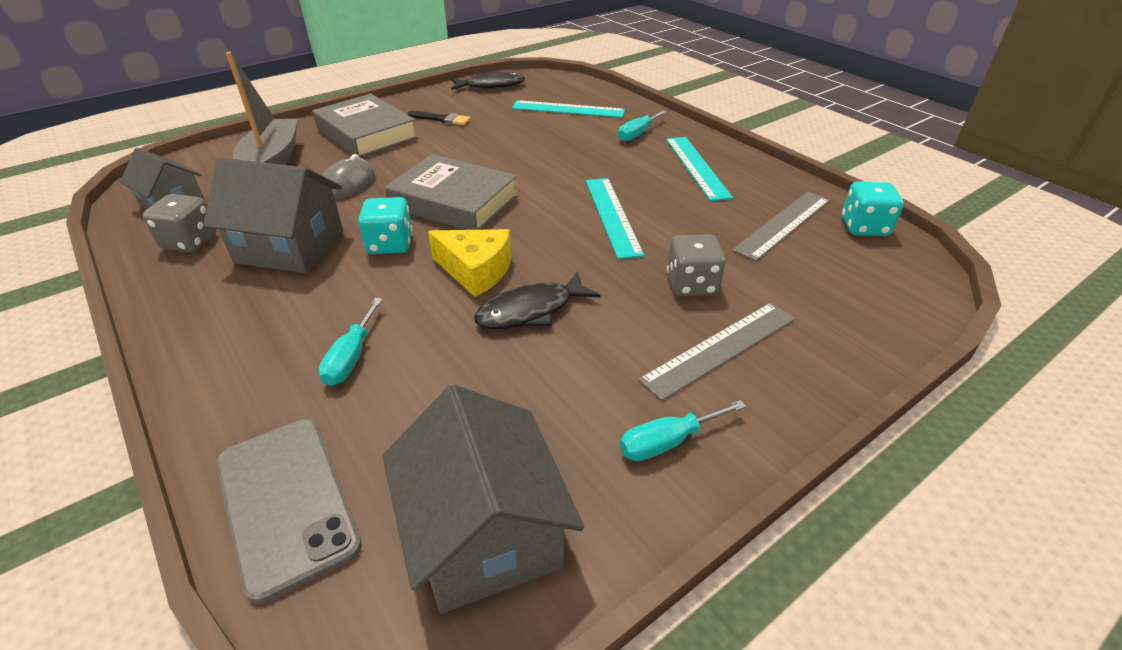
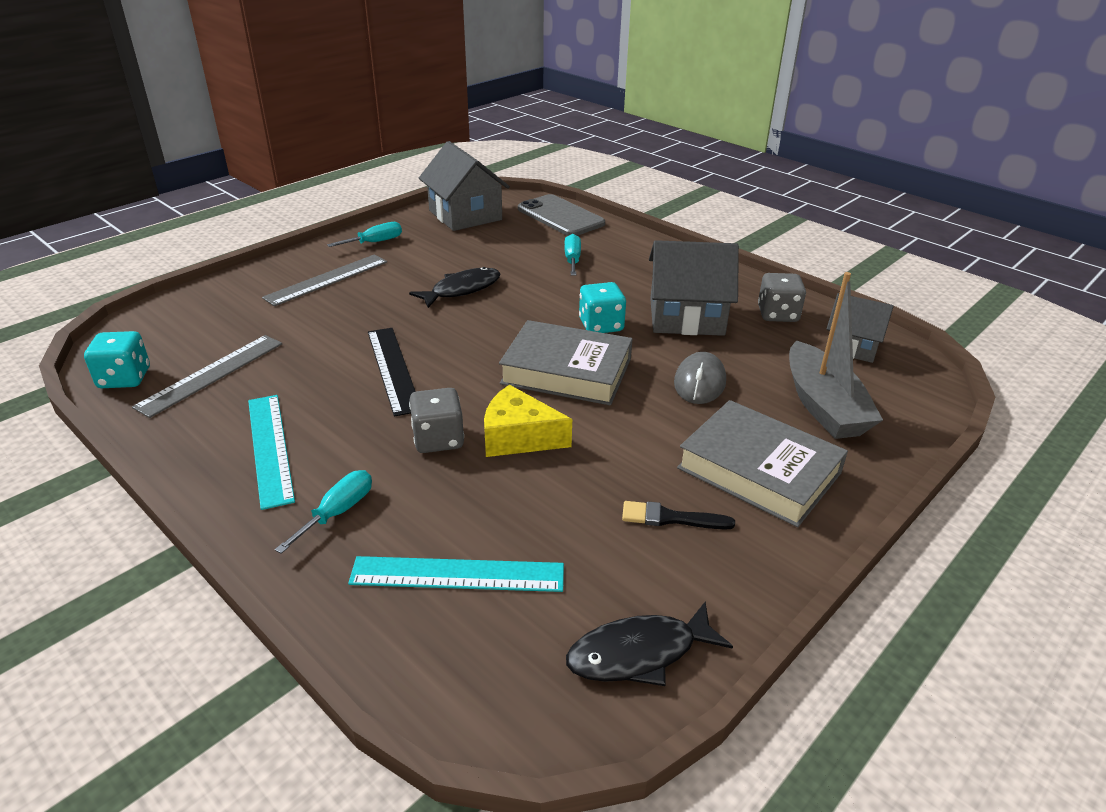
camera: 170 degrees right, 5 degrees down
(475, 270) = (514, 311): yellow cheese -> yellow cheese (518, 437)
(612, 215) = (393, 369): turquoise ruler -> black ruler
(691, 284) = (332, 314): grey dice -> grey dice (438, 439)

